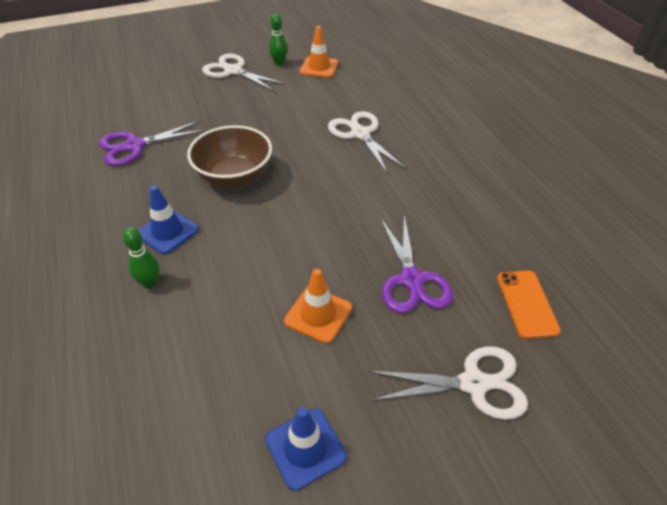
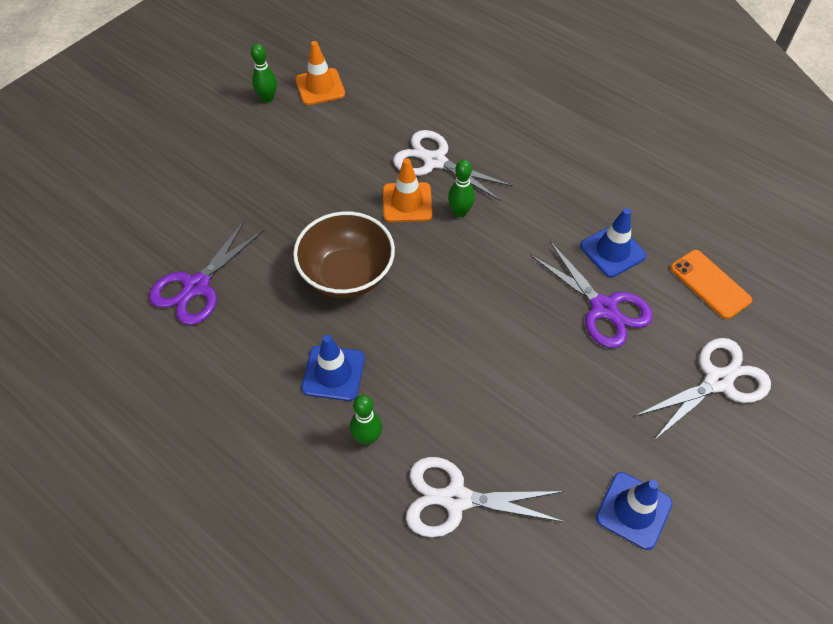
camera: 30 degrees left, 10 degrees up
(233, 71) = (221, 131): white scissors -> white scissors (455, 499)
(318, 314) = (550, 385): orange traffic cone -> orange traffic cone (407, 202)
(351, 170) = (460, 212): none -> green bowling pin
(454, 243) = (612, 251): none -> blue traffic cone

